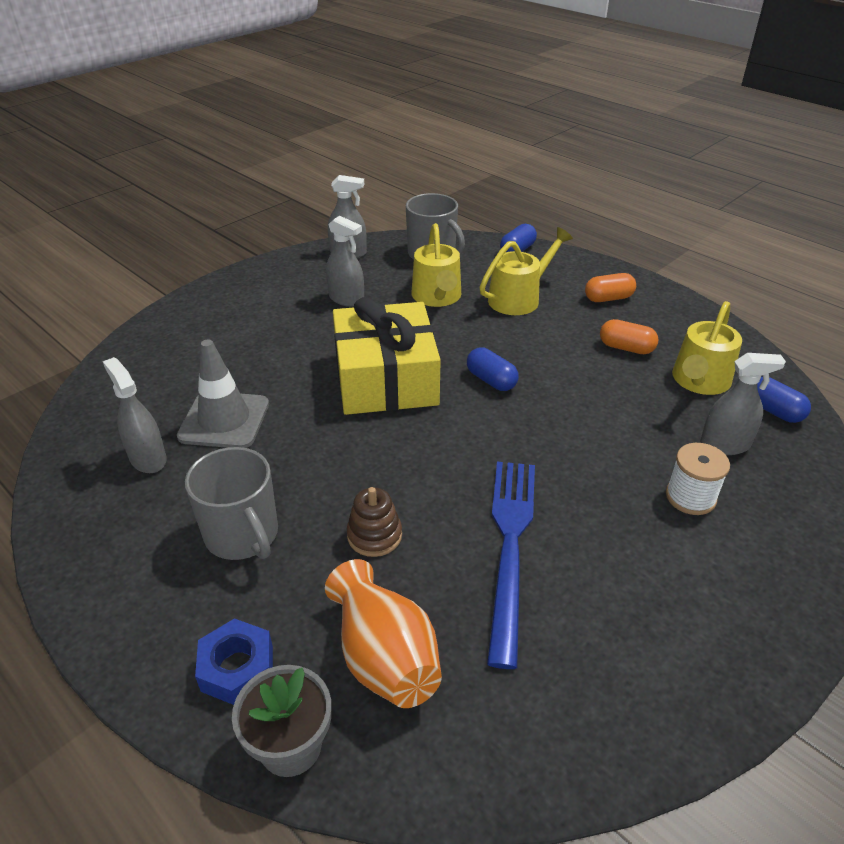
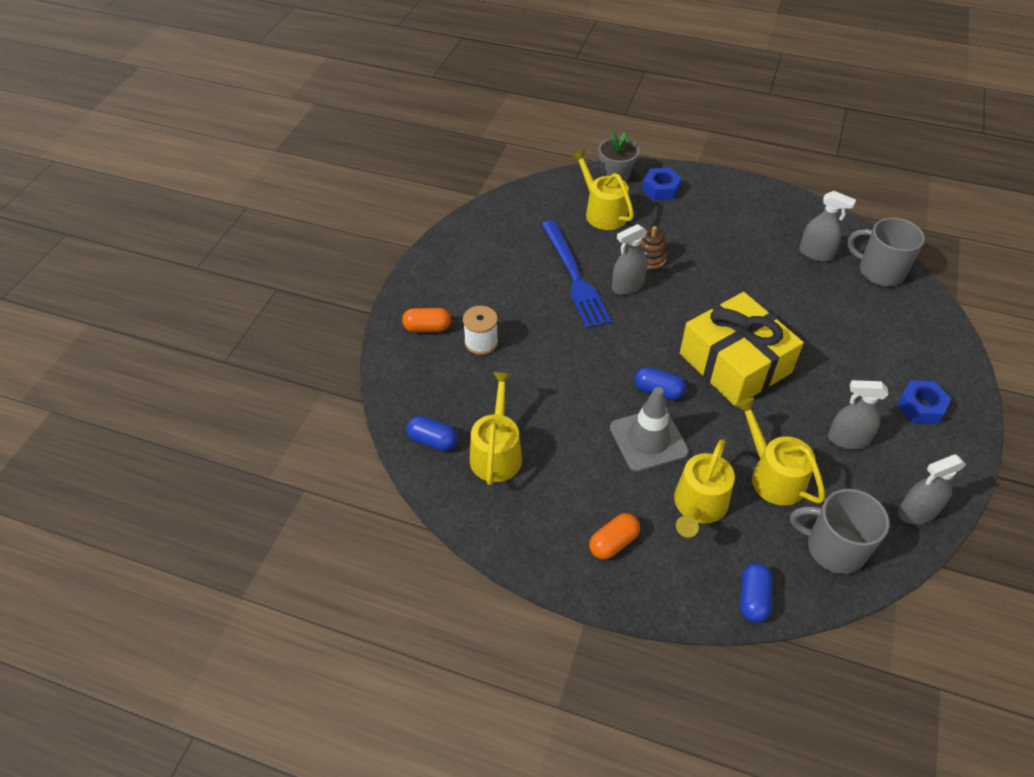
camera: 155 degrees right, 10 degrees up
(224, 420) = (804, 291): grey traffic cone -> grey traffic cone (648, 440)
(243, 535) = (716, 235): grey mug -> grey mug (879, 271)
(254, 299) = (920, 407): none -> blue nut
(384, 656) = (602, 212): orange vase -> yellow watering can
(626, 348) = (569, 471): orange capsule -> orange capsule (427, 327)
(724, 445) = (466, 392): grey spray bottle -> grey spray bottle (627, 286)

